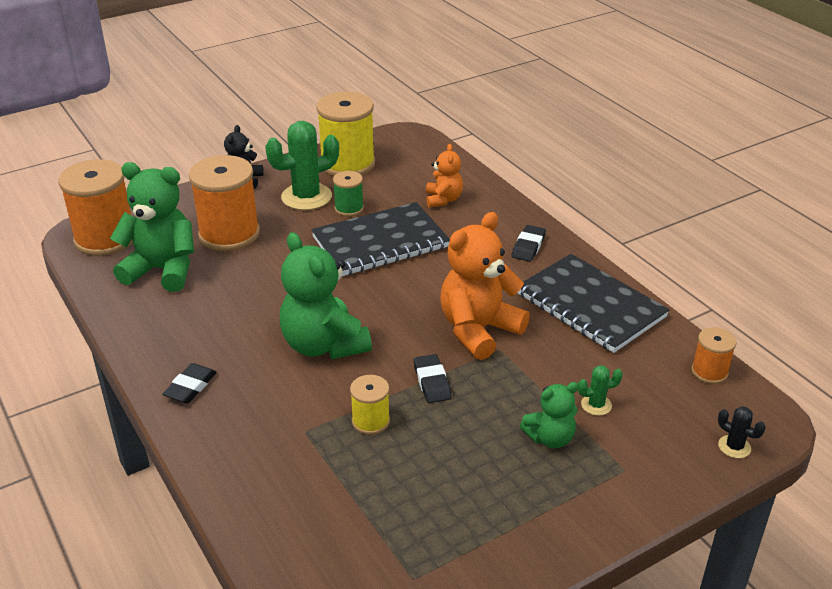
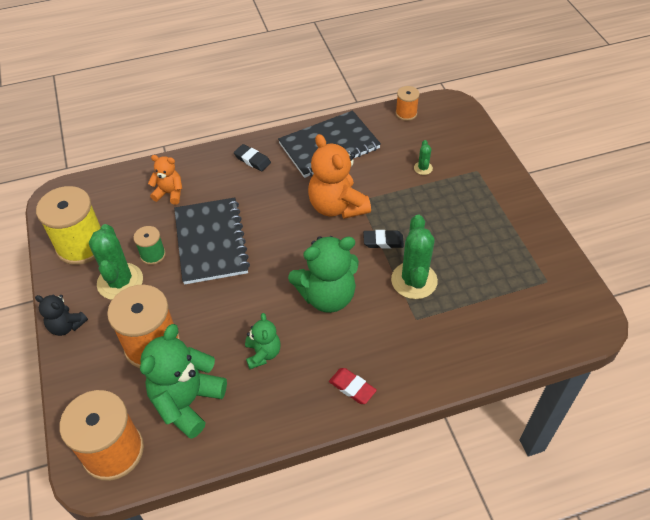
camera: 75 degrees left, 15 degrees up
(190, 387) = (352, 387): black eraser -> red eraser
(370, 421) = (414, 280): yellow spool -> green cactus
(550, 438) = (447, 195): green teddy bear -> green teddy bear (263, 353)
(734, 447) = (467, 123): black cactus -> none

